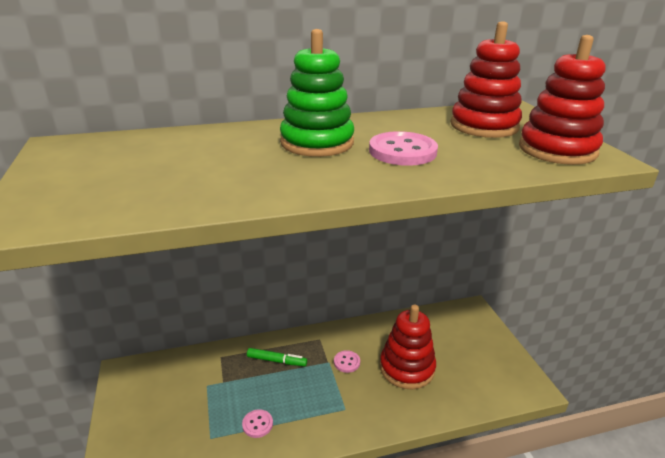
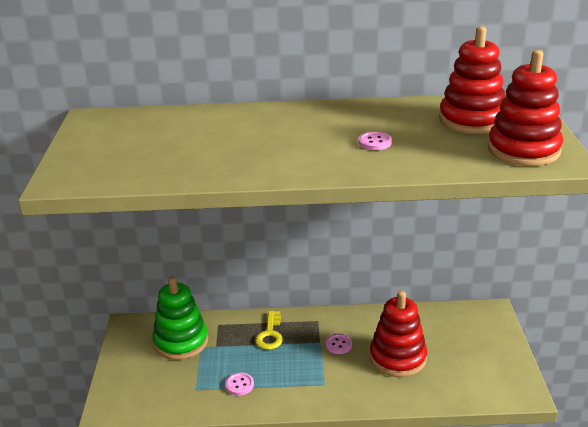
camera: 15 degrees right, 0 degrees up
(276, 361) = (270, 334): green marker -> yellow key
(317, 143) = (303, 129): green stacking toy -> green stacking toy (181, 342)
(402, 151) = (375, 142): pink button -> pink button, size x0.55

